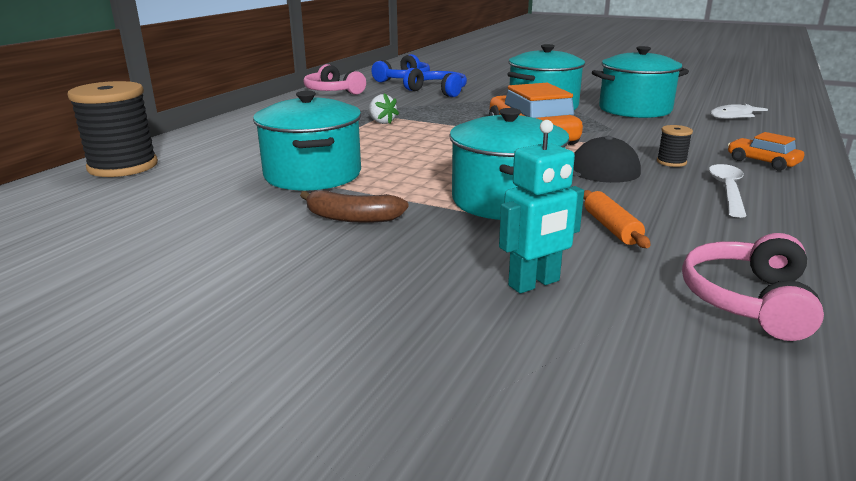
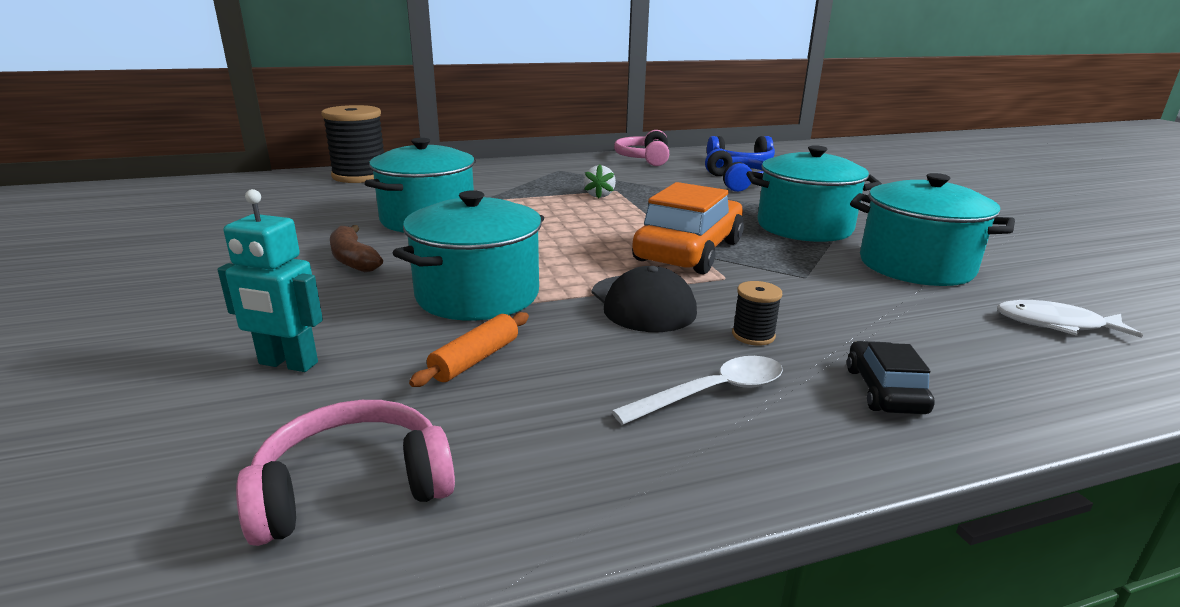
camera: 45 degrees right, 0 degrees up
(762, 162) = (884, 390): orange car -> black car

